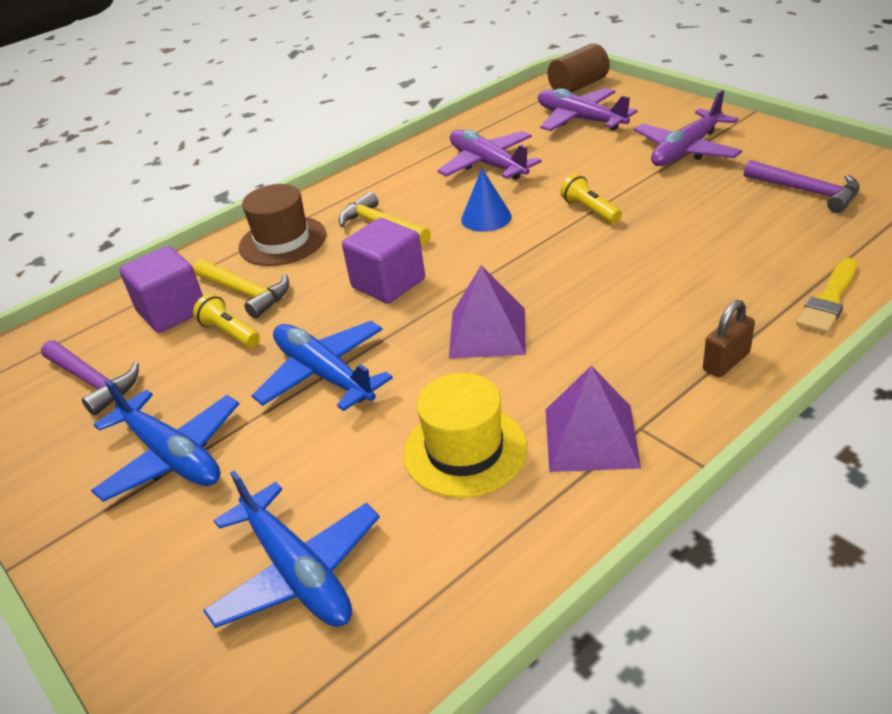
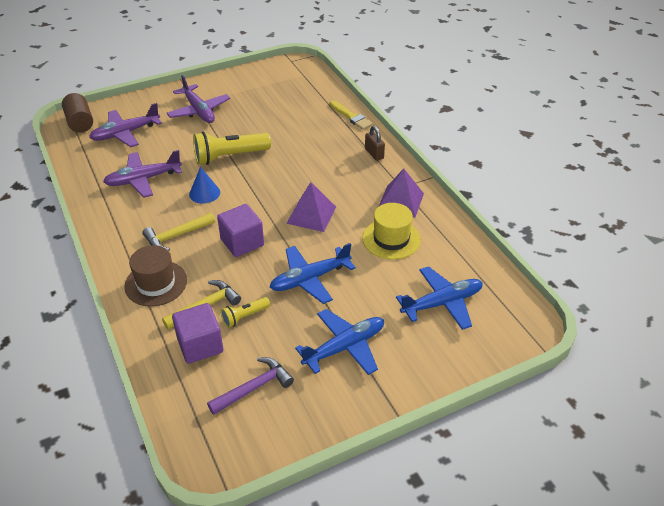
camera: 80 degrees left, 5 degrees up
(590, 210) = (229, 156): yellow flashlight -> yellow flashlight, size x1.91
(806, 191) = (269, 93): purple hammer -> none

